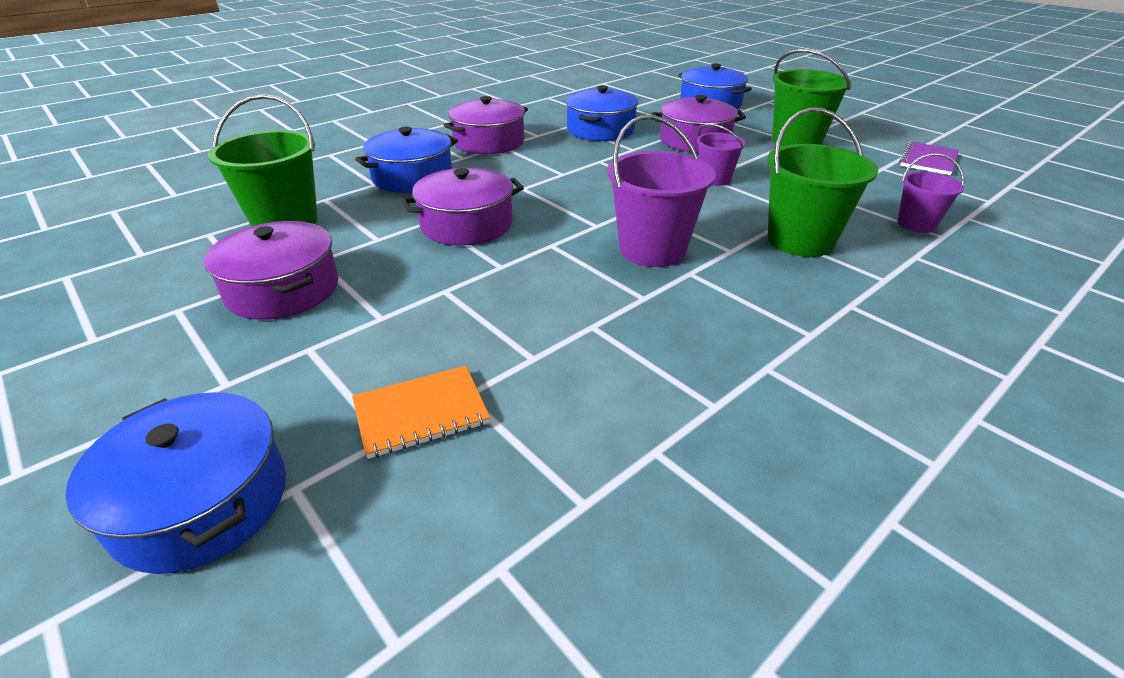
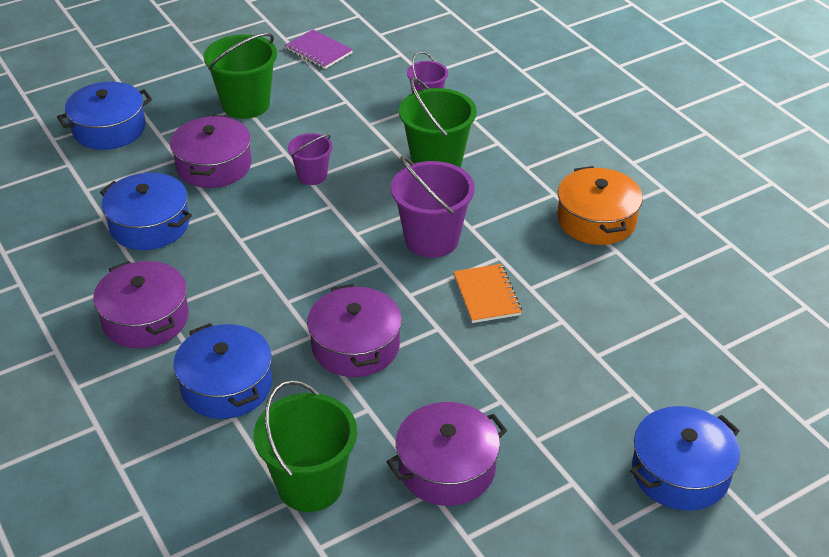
camera: 80 degrees left, 5 degrees up
(421, 413) = (611, 377): orange notebook -> orange notebook (486, 295)
(779, 381) = (596, 220): none -> orange pot

